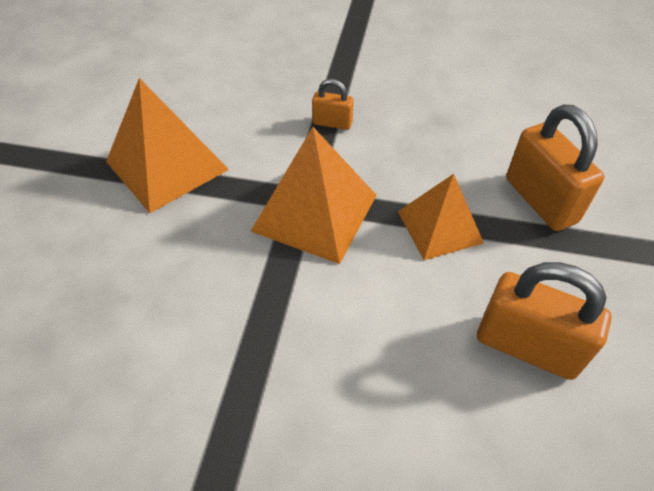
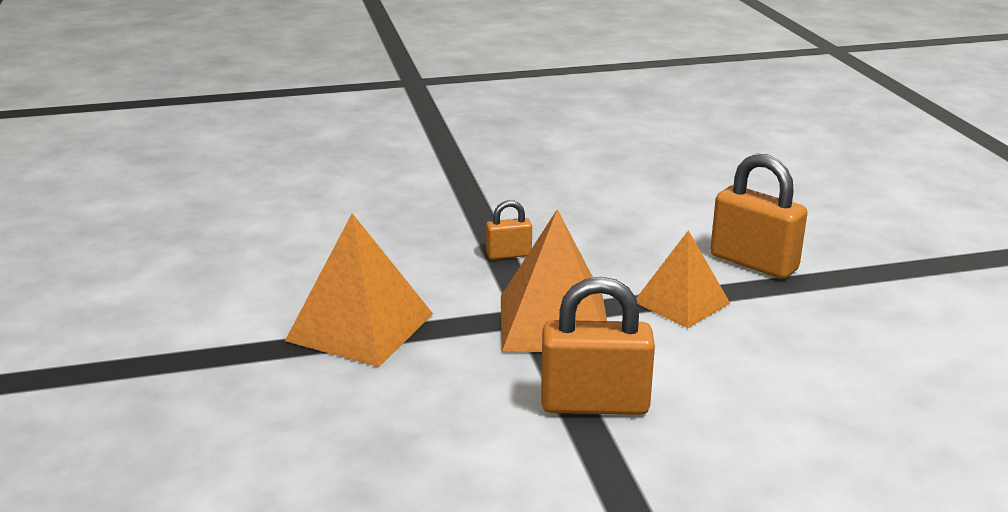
camera: 25 degrees left, 25 degrees down
(527, 346) = (824, 358): orange padlock -> orange padlock (594, 404)

